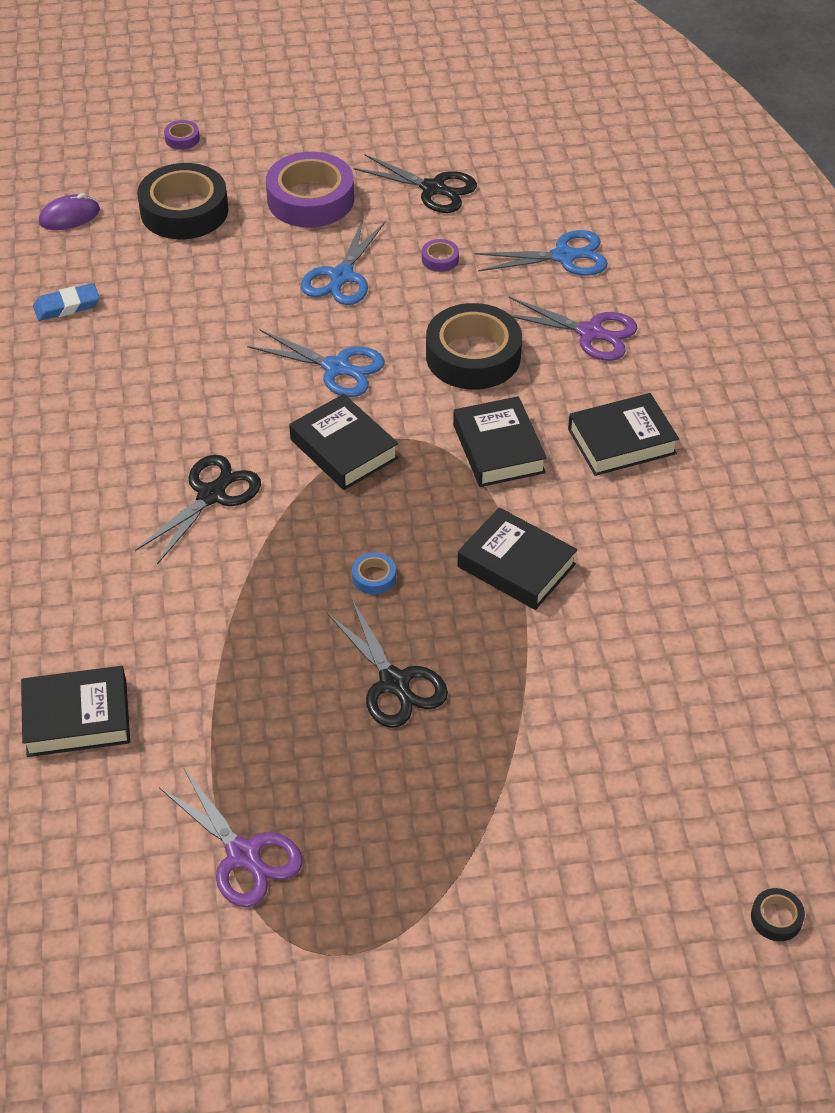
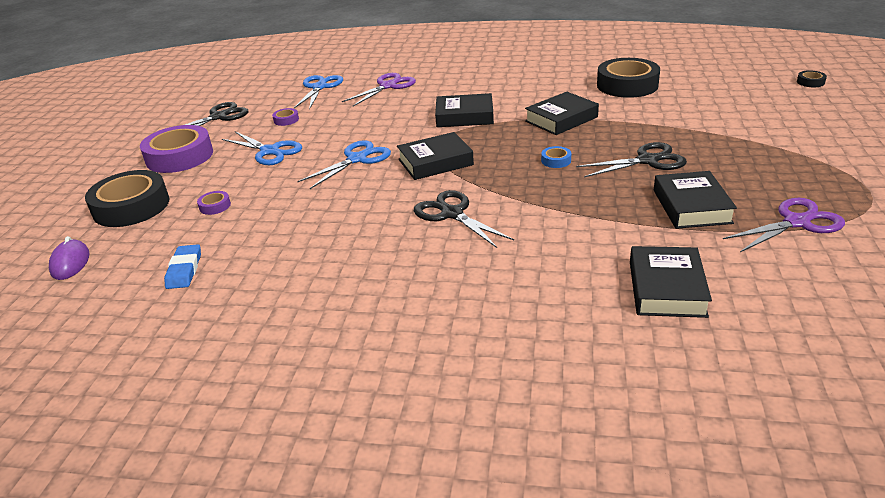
camera: 70 degrees left, 15 degrees down
(182, 139) = (45, 202): purple tape -> purple tape (215, 206)
(473, 356) = (381, 117): black tape -> black tape (627, 85)
(621, 441) = (478, 86): black book -> black book (691, 206)

